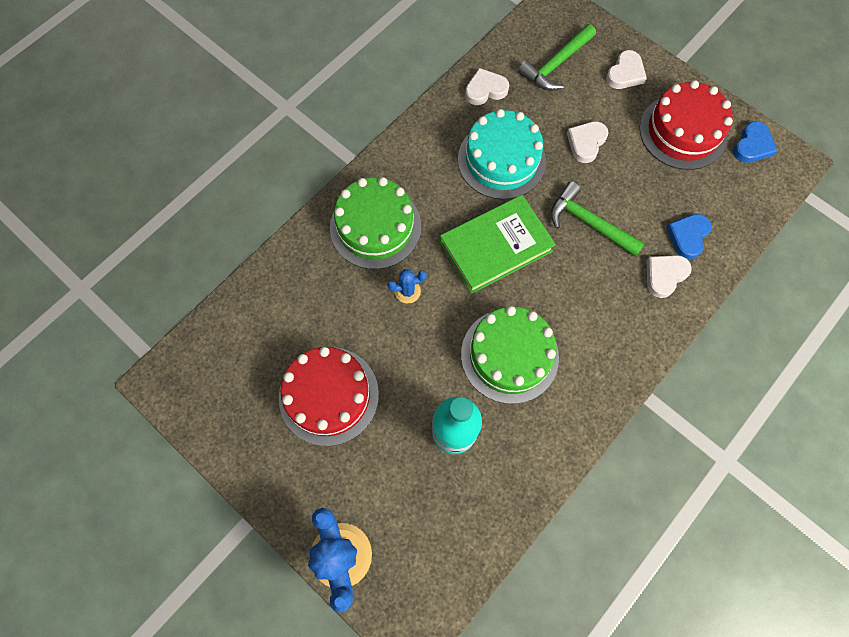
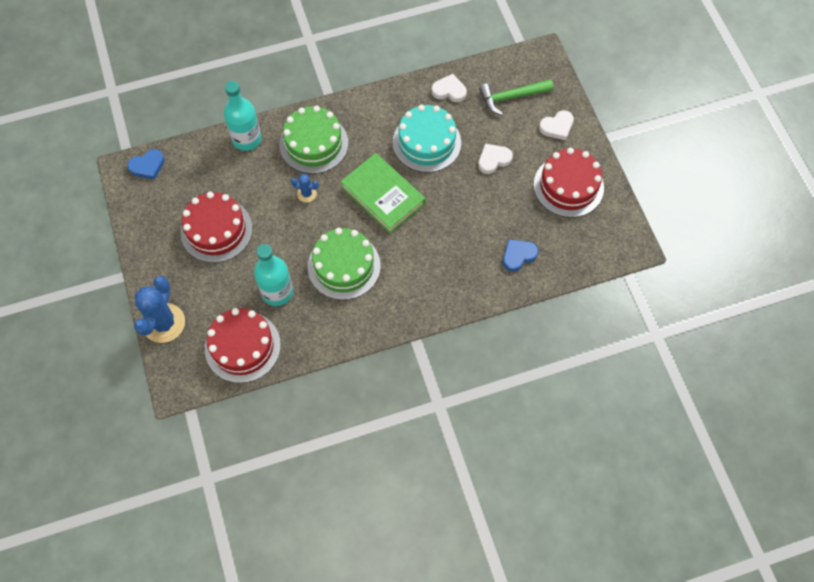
camera: 30 degrees right, 5 degrees down
(292, 262) = (247, 139): none -> turquoise bottle
(459, 527) = (242, 346): none -> red cake
(496, 247) = (383, 195): green book -> green book turned 45 degrees clockwise
(589, 223) = (456, 212): green hammer -> none
(664, 275) = (483, 272): white heart -> none
(752, 145) = (612, 220): blue heart -> blue heart (147, 166)

